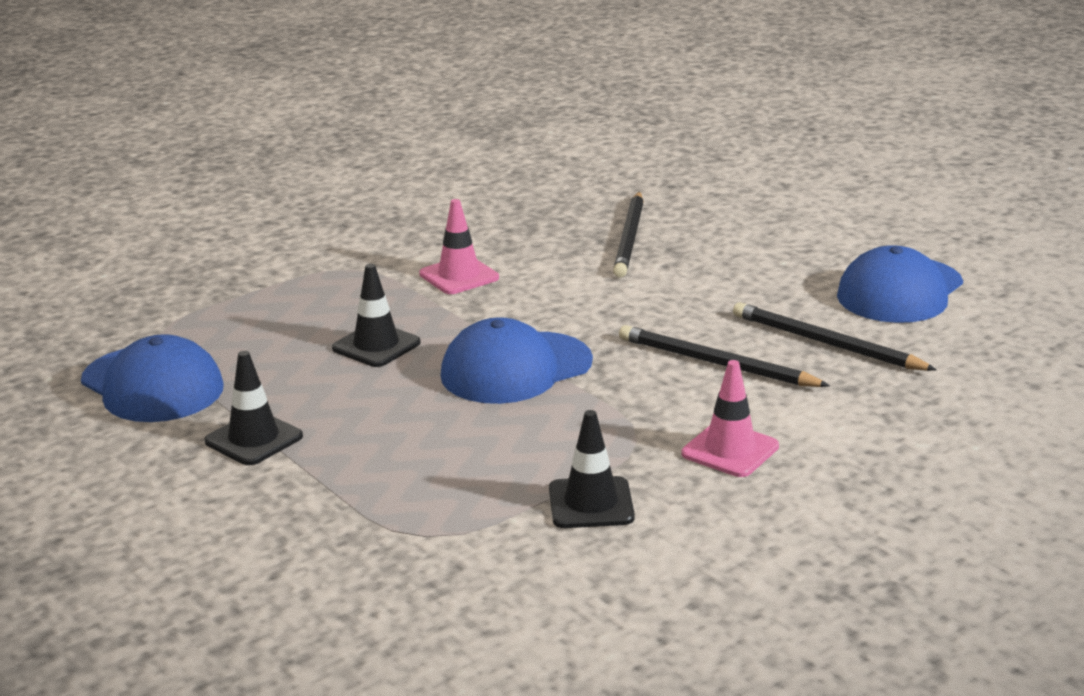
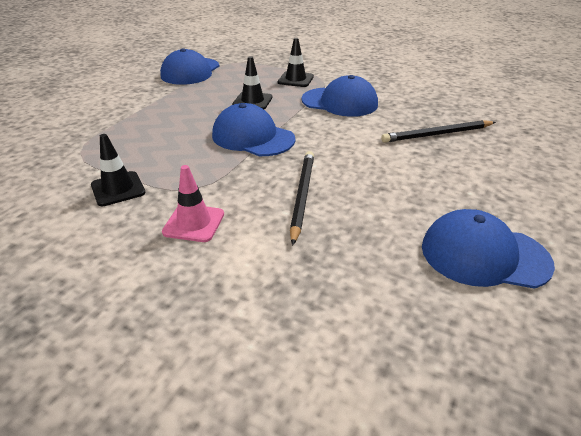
camera: 65 degrees right, 10 degrees up
(254, 439) = (154, 98): black traffic cone -> black traffic cone (295, 79)
(459, 276) = (340, 102): pink traffic cone -> blue cap
(826, 343) = (365, 234): black pencil -> none

